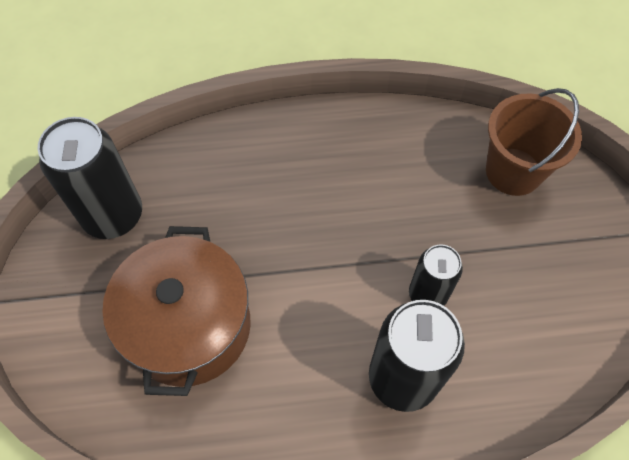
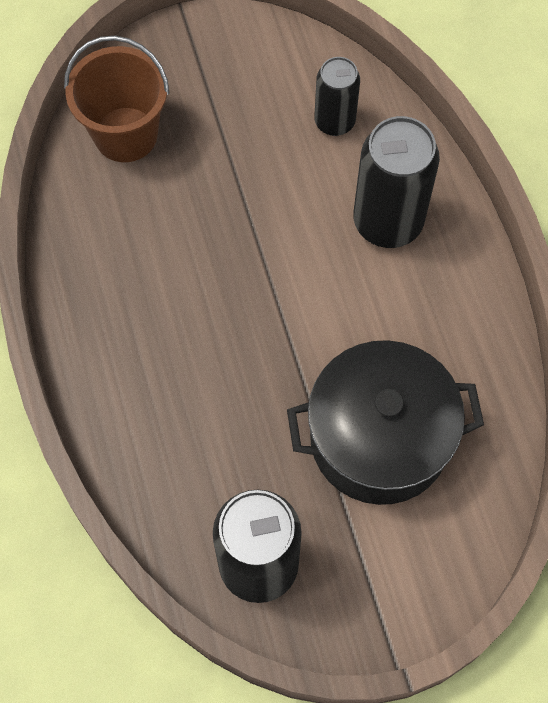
camera: 100 degrees left, 5 degrees up
(189, 326) = (379, 438): brown pot -> black pot
(427, 294) = (293, 207): black can -> black can (334, 121)

